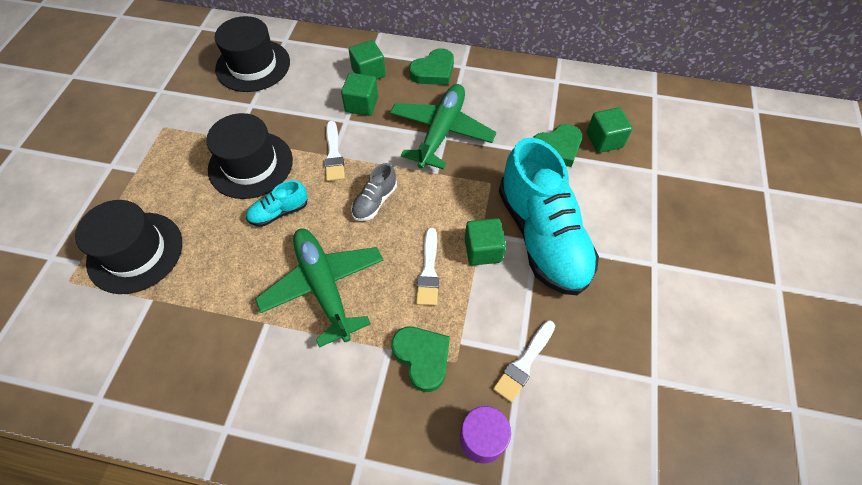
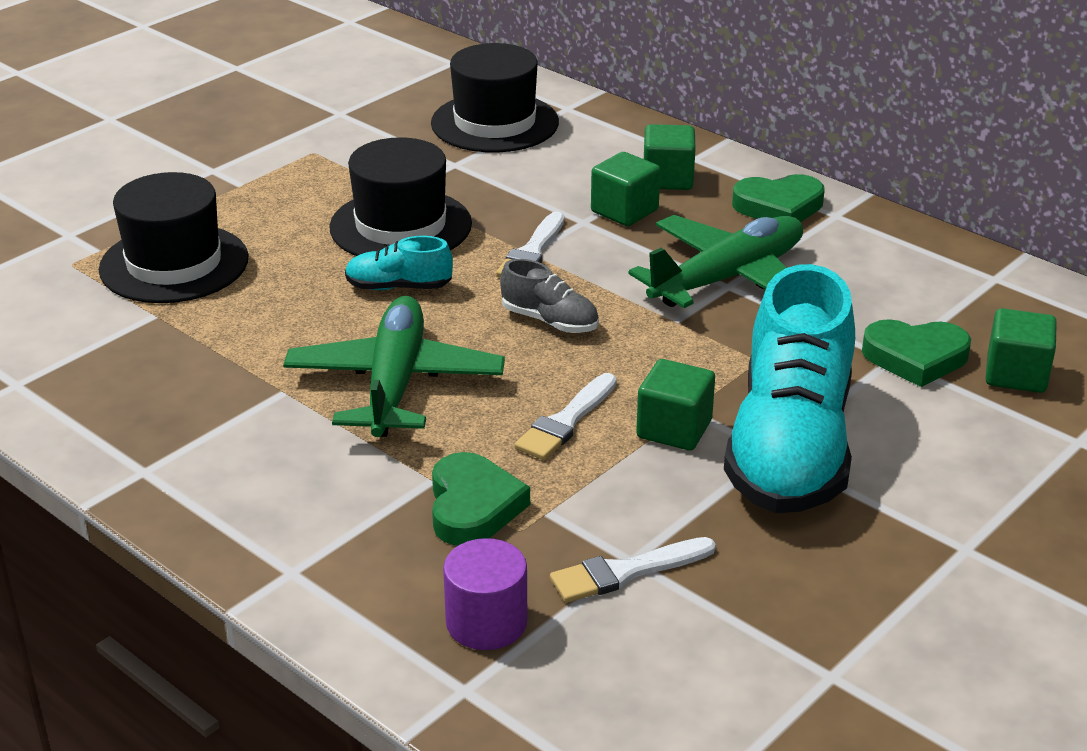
camera: 30 degrees right, 25 degrees down
(375, 201) = (550, 321): grey shoe -> grey shoe turned 120 degrees counterclockwise

